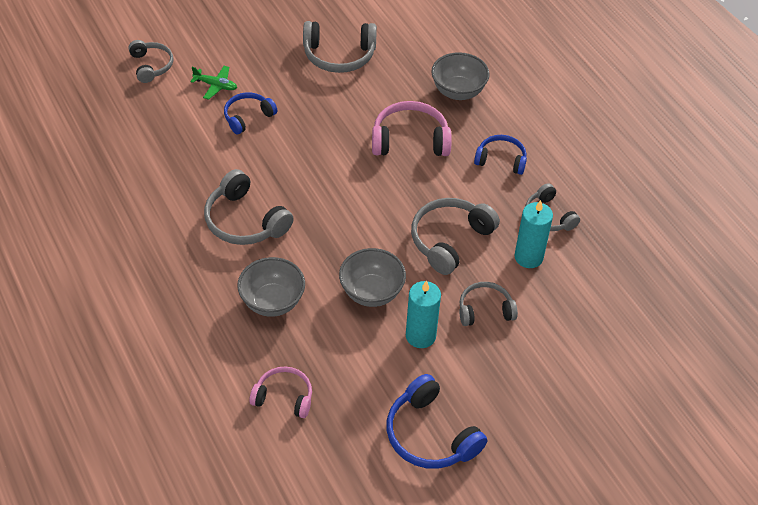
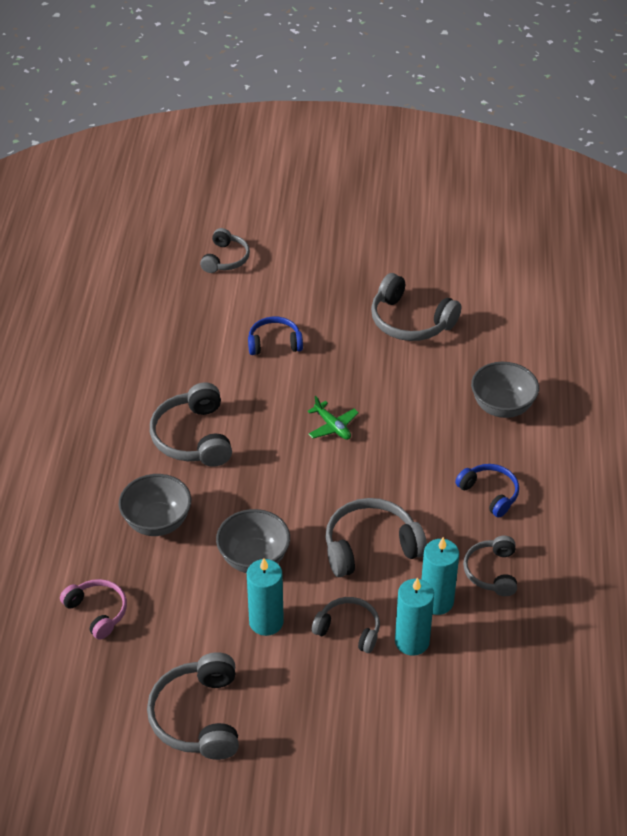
camera: 35 degrees right, 5 degrees down
(215, 85) = (268, 301): green plane -> green plane (332, 426)
(410, 140) = (412, 432): pink headphones -> none
(430, 435) = (198, 717): blue headphones -> grey headphones
(535, 295) = (412, 641): none -> turquoise candle

